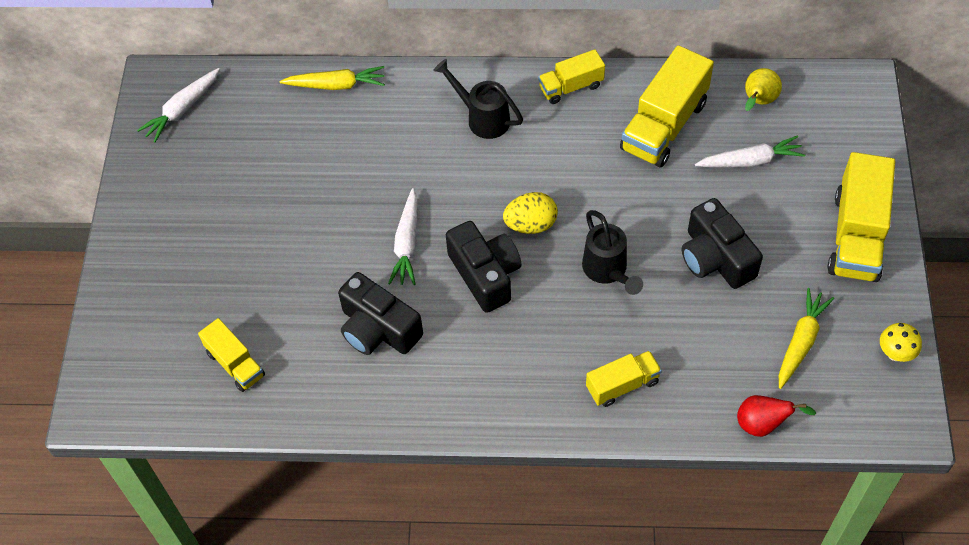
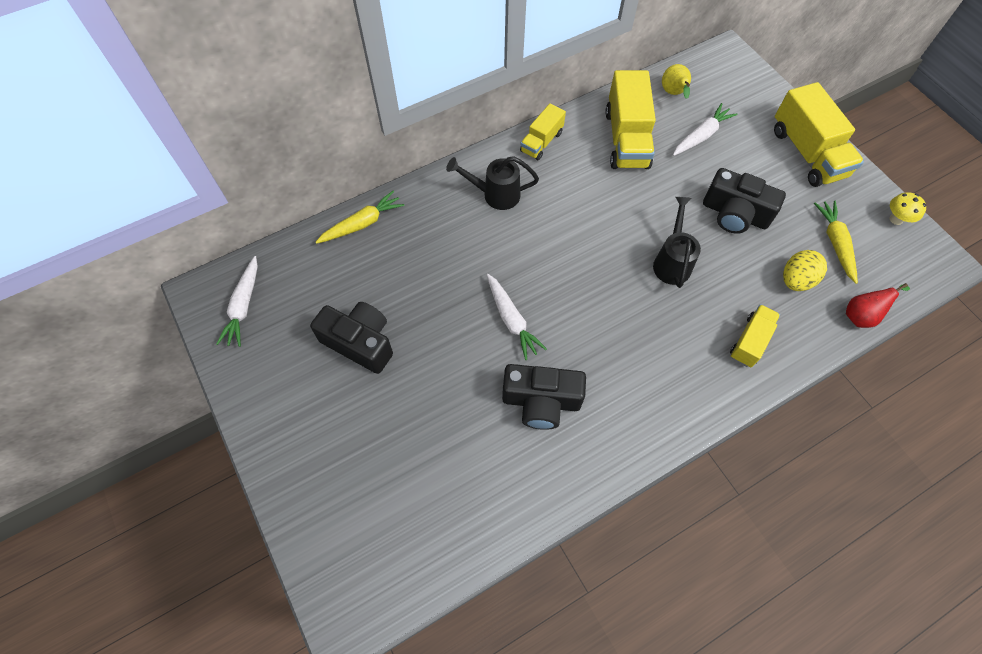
camera: 35 degrees left, 5 degrees up
(235, 364) = (446, 500): yellow truck -> none
(485, 274) = (588, 312): black camera -> black camera (360, 342)
(530, 224) = (592, 256): yellow egg -> yellow egg (796, 280)
(607, 271) = (672, 262): black watering can -> black watering can turned 120 degrees counterclockwise

